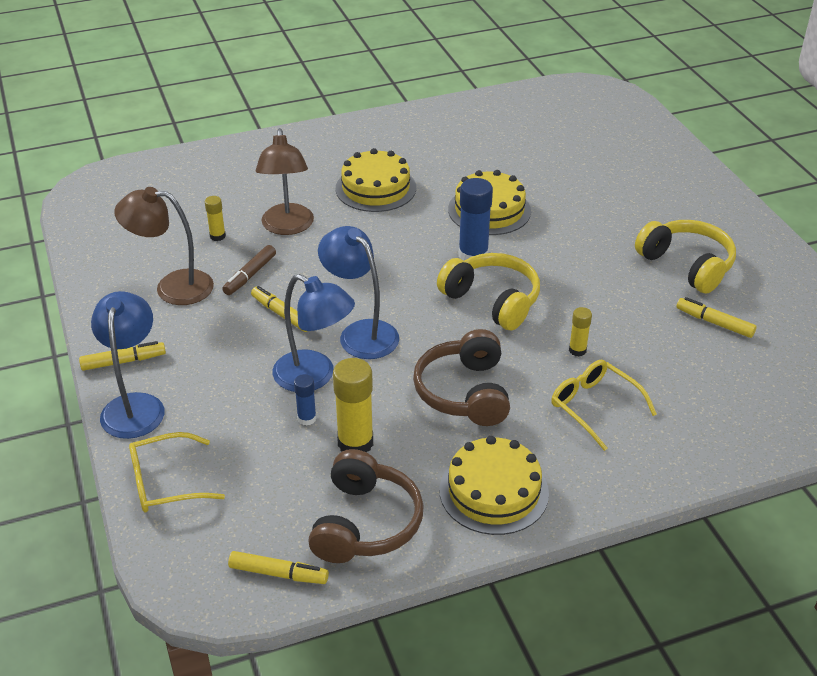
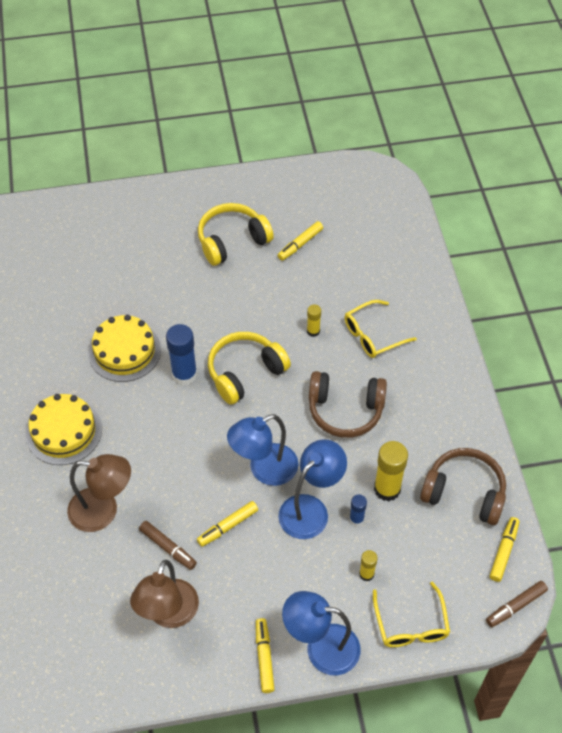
camera: 80 degrees left, 15 degrees up
(195, 591) = (515, 606): none -> brown marker
(217, 236) = (100, 572): yellow glue stick -> yellow glue stick (366, 574)
(493, 491) = (444, 411): yellow cake -> none

